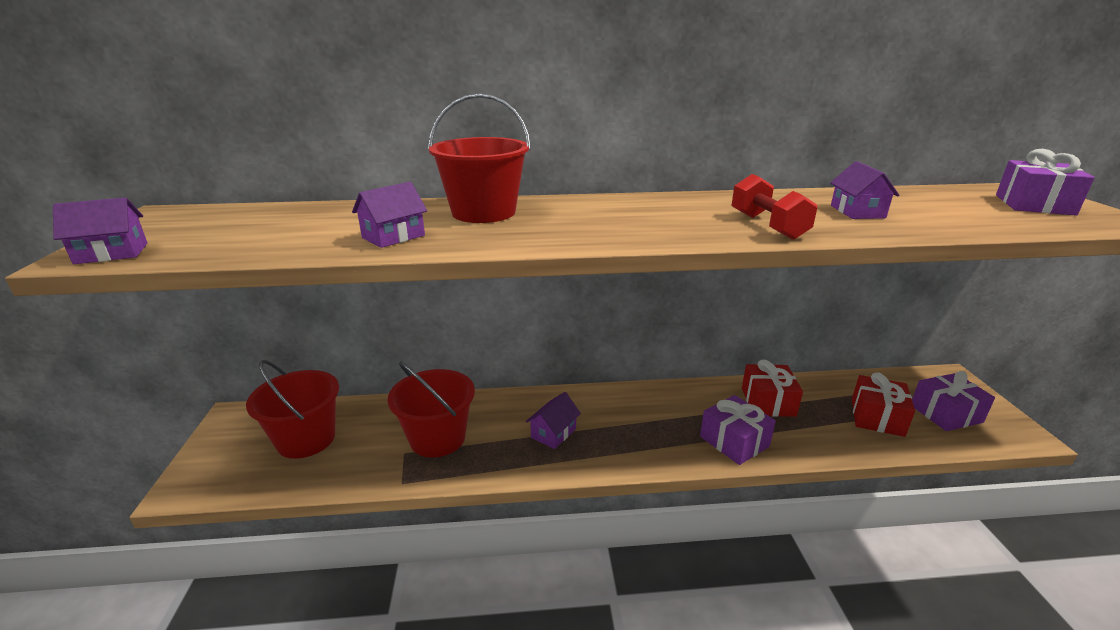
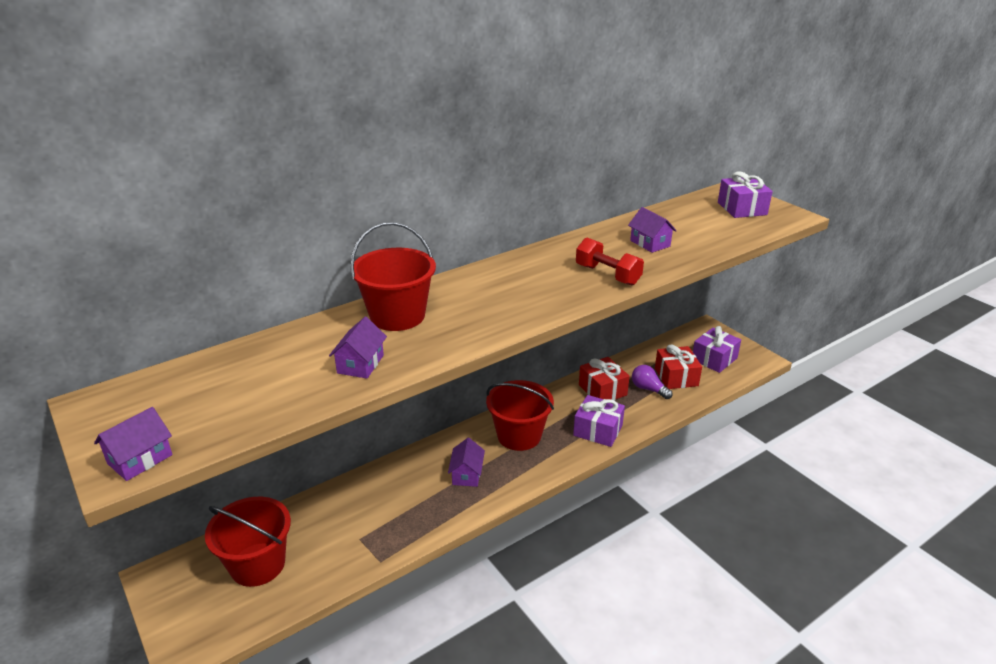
camera: 30 degrees left, 5 degrees up
(437, 438) = (377, 516): red bucket -> red bucket (519, 435)
(830, 419) = (648, 389): none -> purple light bulb

